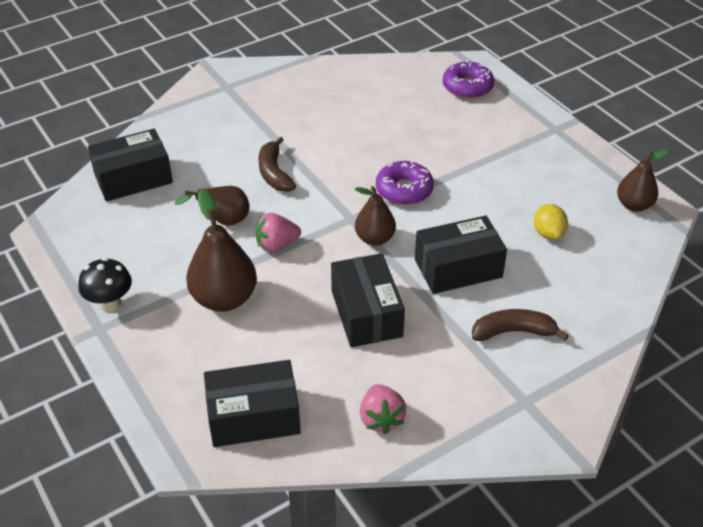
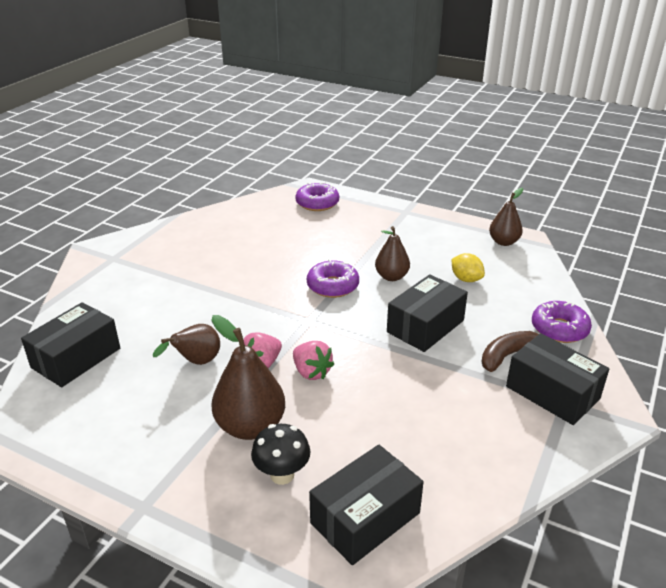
camera: 30 degrees left, 10 degrees down
(110, 304) = (137, 478): black mushroom -> black mushroom (282, 475)
(274, 173) = (212, 309): brown banana -> none
(366, 313) = (386, 387): black box -> black box (552, 392)
(375, 238) = (341, 328): brown pear -> brown pear (391, 277)
(381, 419) = (474, 467): pink strawberry -> pink strawberry (311, 372)
(596, 327) = (559, 329): none -> purple donut

